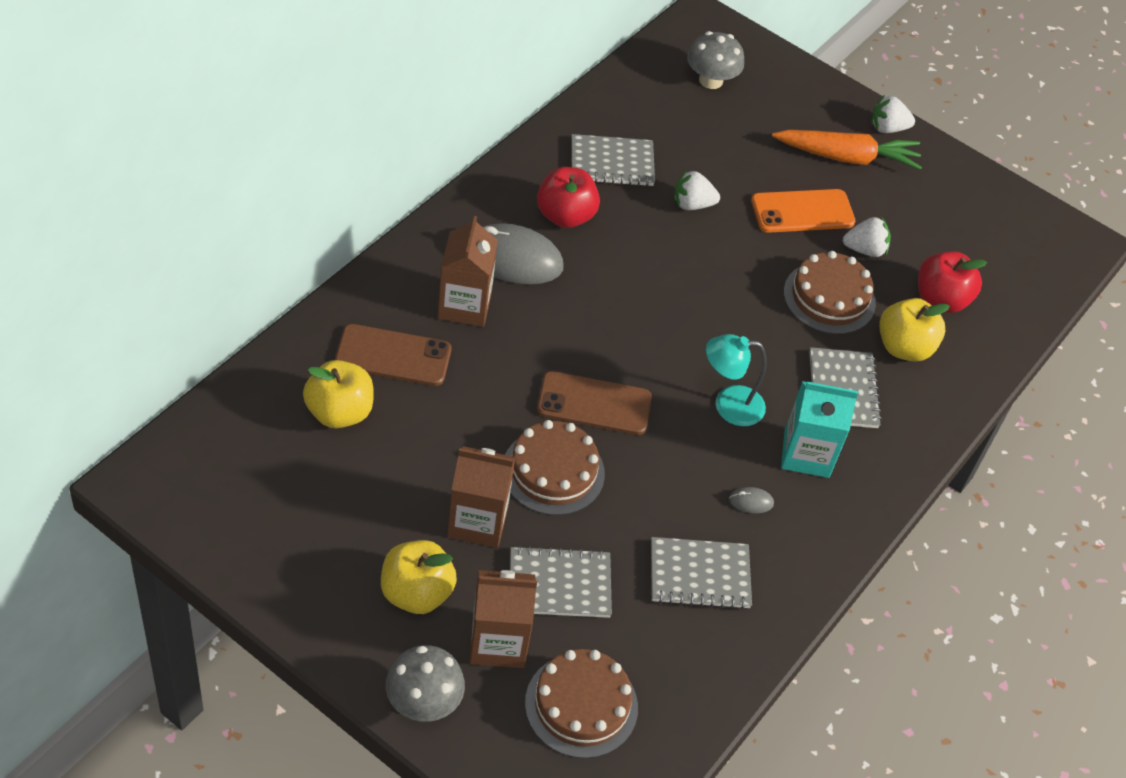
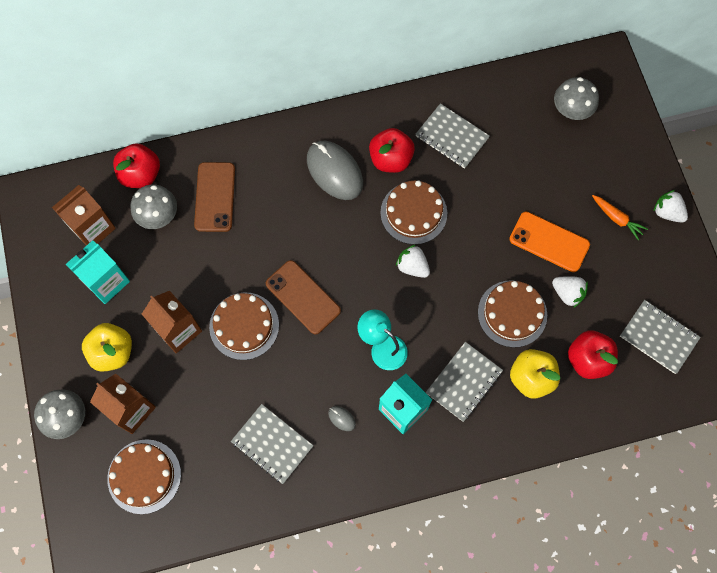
camera: 45 degrees right, 20 degrees up
(276, 380) = (141, 174): none -> red apple
(337, 520) = (106, 282): none -> turquoise carton
(339, 412) = (158, 215): yellow apple -> grey mushroom
(393, 356) = (215, 197): brown phone -> brown phone turned 45 degrees clockwise
(464, 305) = (281, 187): brown carton -> brown carton (93, 228)
(559, 584) = (191, 397): grey notebook -> grey notebook (658, 337)
(639, 255) = (413, 213): none -> brown cake
(692, 204) = (479, 196): white strawberry -> white strawberry (412, 266)
(846, 157) = (616, 218): orange carrot -> orange carrot, size x0.55

